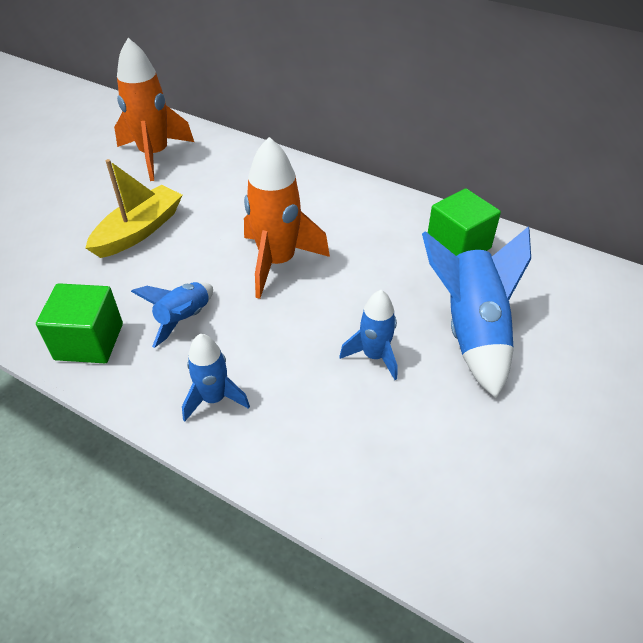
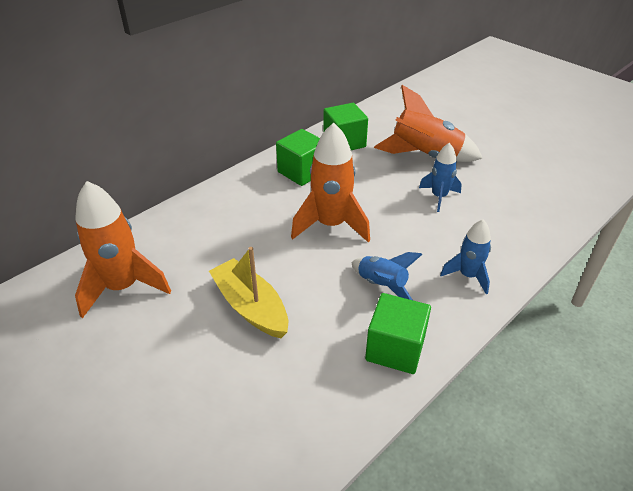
camera: 75 degrees left, 5 degrees down
(371, 221) = (302, 172): none -> green cube
(472, 331) = (425, 156): blue rocket -> orange rocket

